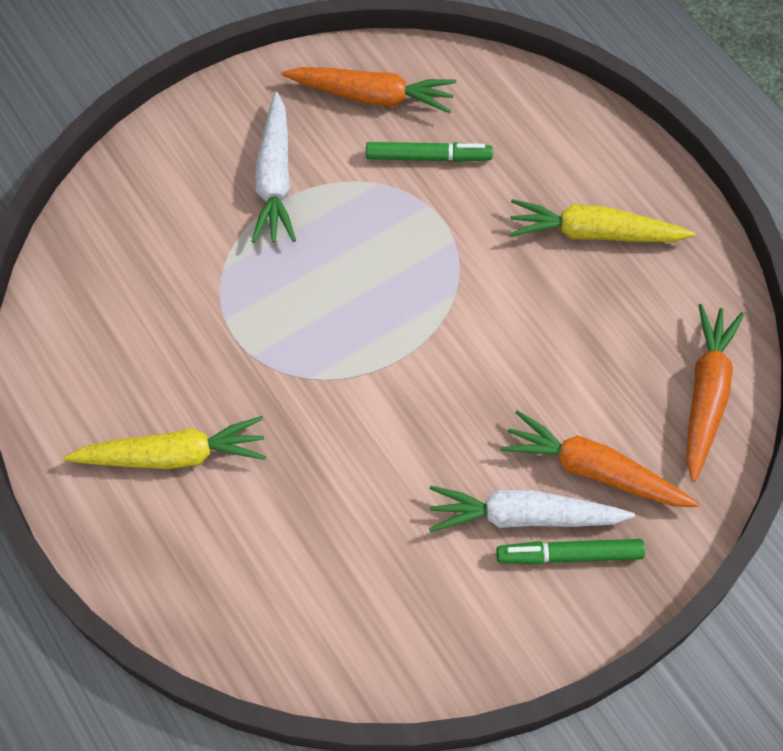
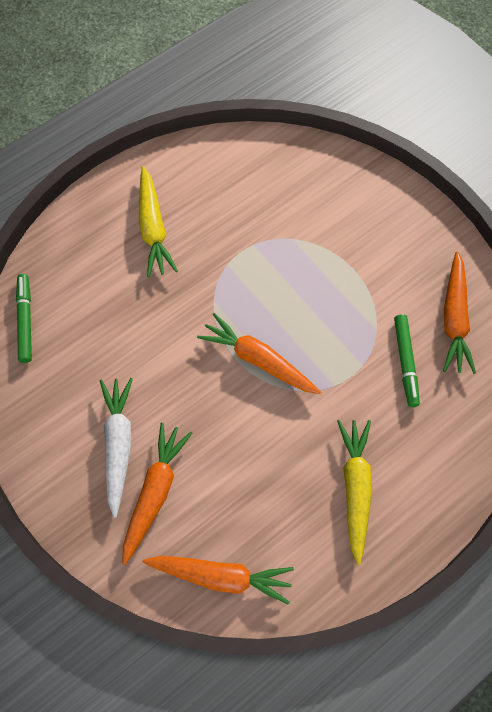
camera: 85 degrees right, 5 degrees up
(275, 179) = (369, 262): white carrot -> none
(409, 327) = (258, 360): none -> orange carrot
(569, 555) = (91, 476): green marker -> green marker (25, 320)

